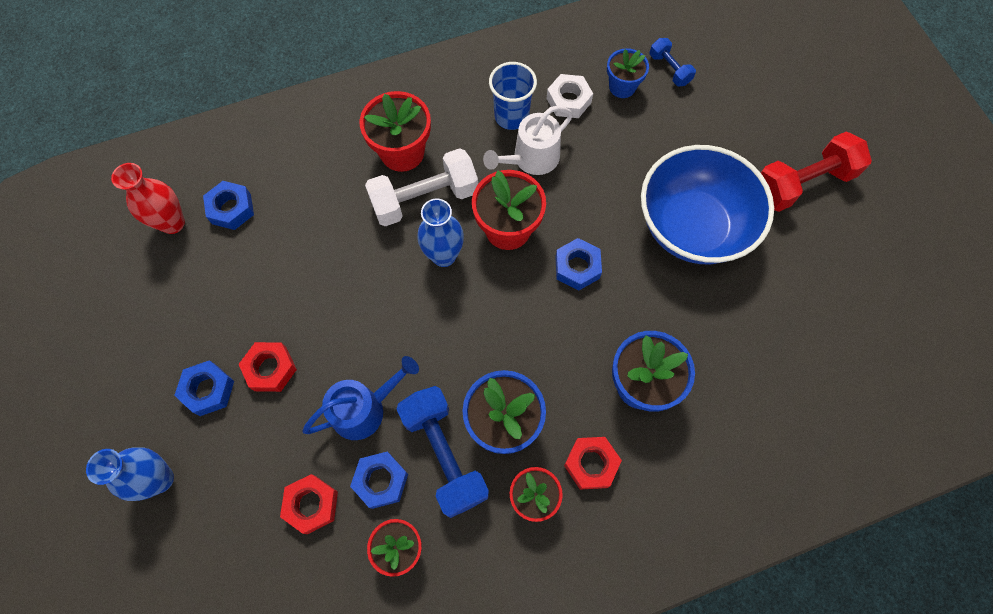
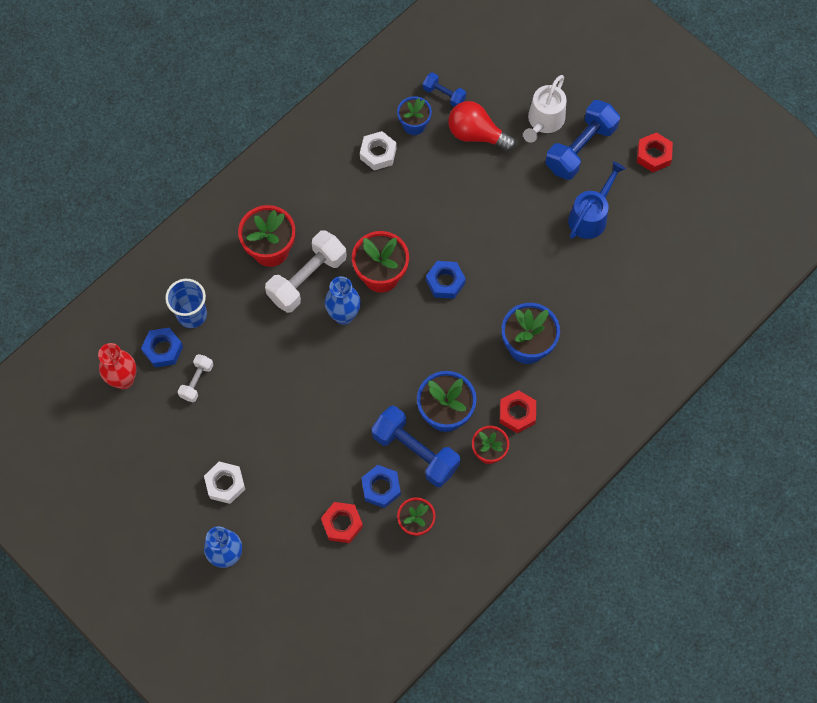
camera: 25 degrees left, 0 degrees up
(208, 390) = (225, 484): blue nut -> white nut
(246, 258) = (197, 381): none -> white dumbbell
(270, 369) = (261, 450): red nut -> red nut (653, 155)
(364, 409) = (344, 447): blue watering can -> blue watering can (590, 216)
(511, 116) = (340, 185): blue cup -> blue cup (192, 314)
(531, 159) = (372, 213): white watering can -> white watering can (544, 121)
(687, 123) = (476, 134): none -> red light bulb
(692, 227) = (514, 216): blue bowl -> none
(802, 183) = (580, 148): red dumbbell -> blue dumbbell

